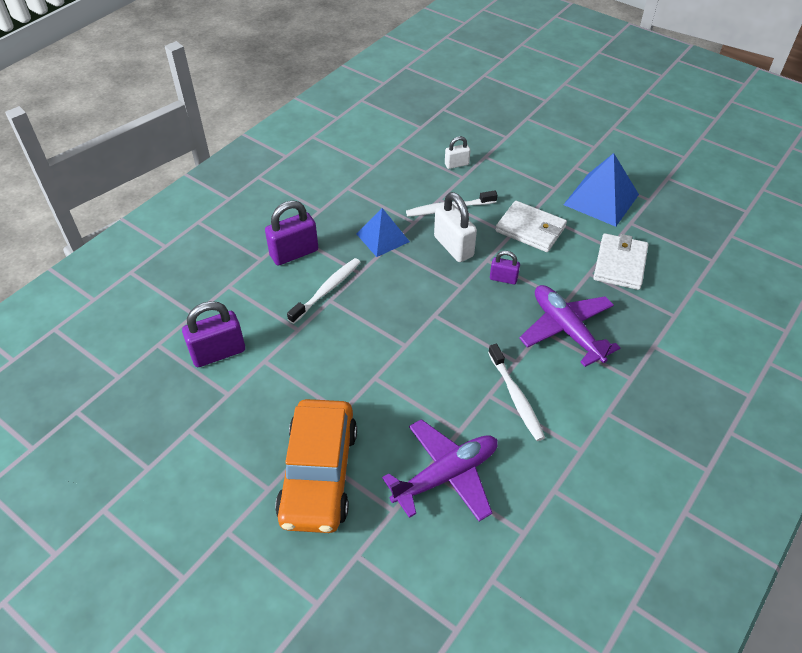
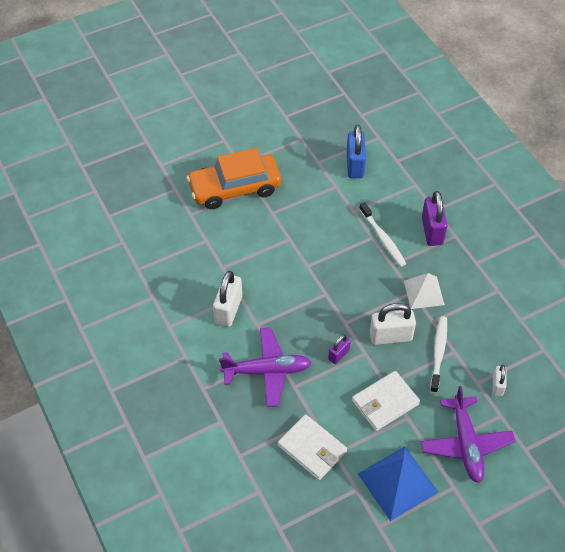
camera: 115 degrees right, 5 degrees up
(218, 353) = (355, 165): purple padlock -> blue padlock
(319, 474) = (235, 188): orange car -> orange car turned 45 degrees counterclockwise
(382, 237) = (424, 292): blue pyramid -> white pyramid
(446, 475) = (196, 247): purple plane -> purple plane (466, 444)
(516, 397) = (228, 310): white toothbrush -> white padlock

